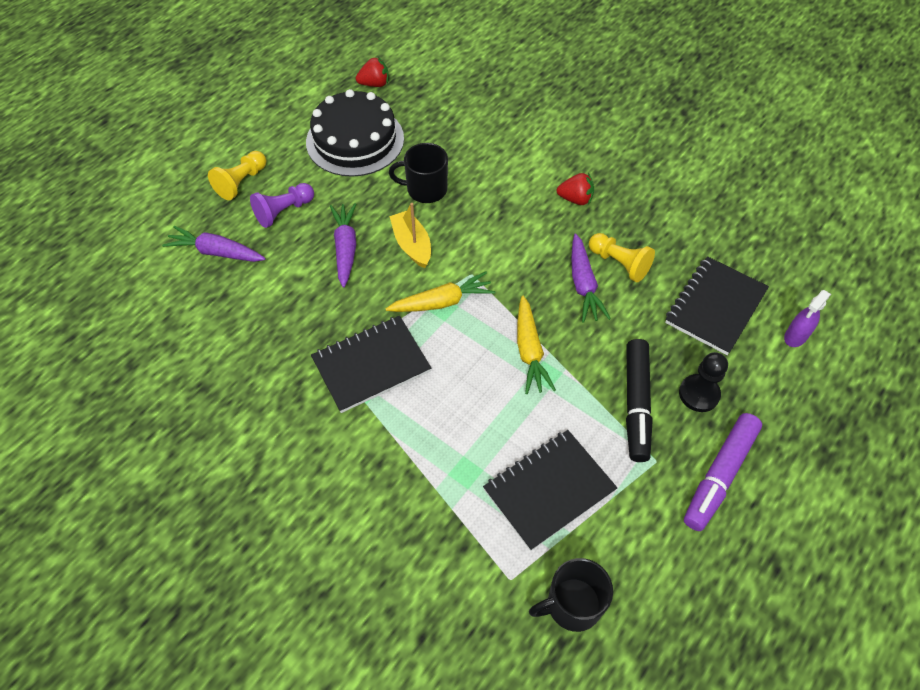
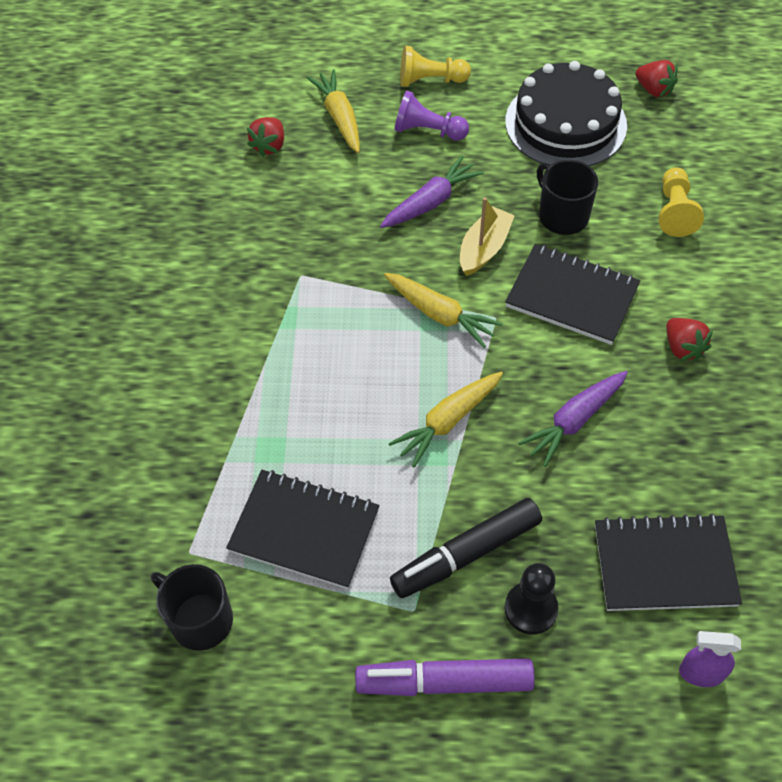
camera: 55 degrees right, 0 degrees up
(195, 309) = (269, 146): none -> red strawberry
(216, 252) = (339, 118): purple carrot -> yellow carrot
(371, 365) = (321, 305): black notebook -> black notebook (572, 296)
(619, 263) = (634, 438): yellow pawn -> yellow pawn (674, 211)

